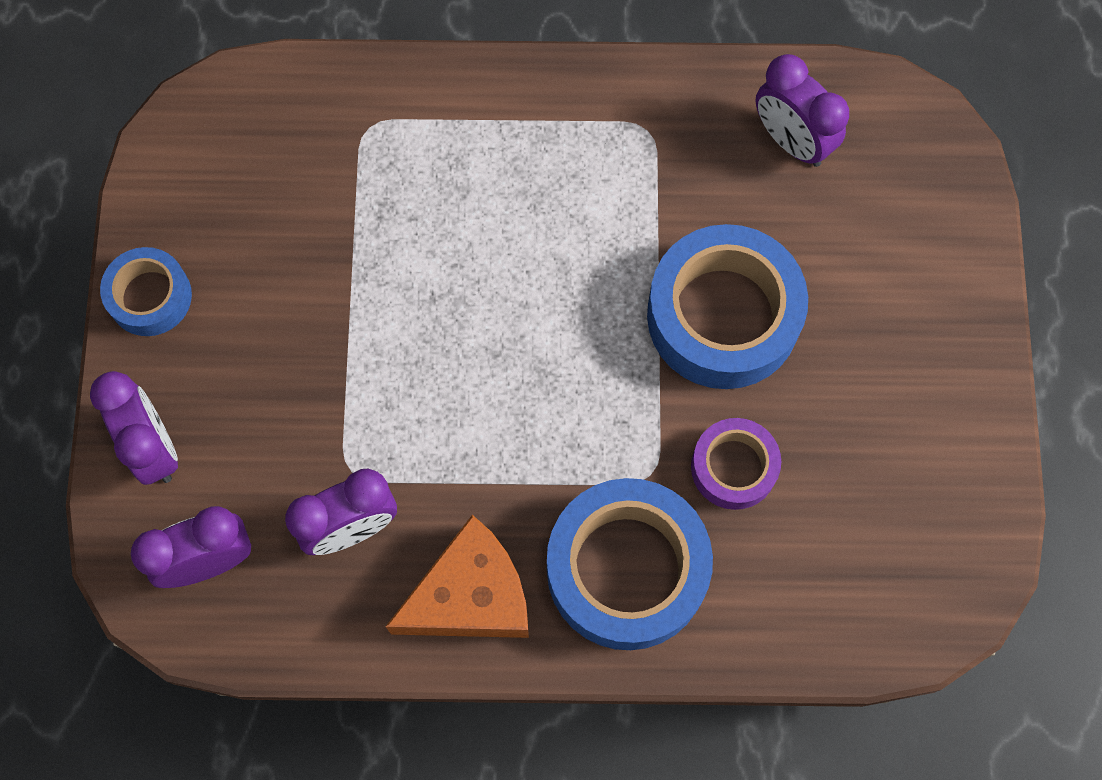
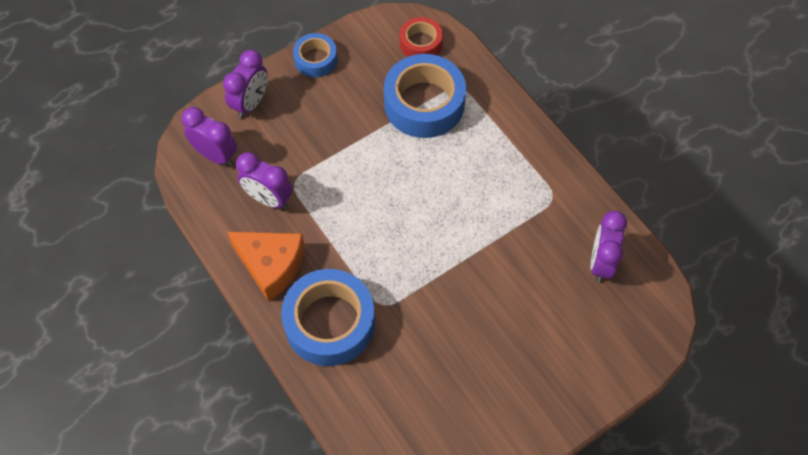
camera: 55 degrees right, 10 degrees down
(246, 125) = (420, 43): none -> red tape
(723, 316) = (486, 287): blue tape -> blue tape (424, 103)
(733, 467) = (414, 339): purple tape -> none

